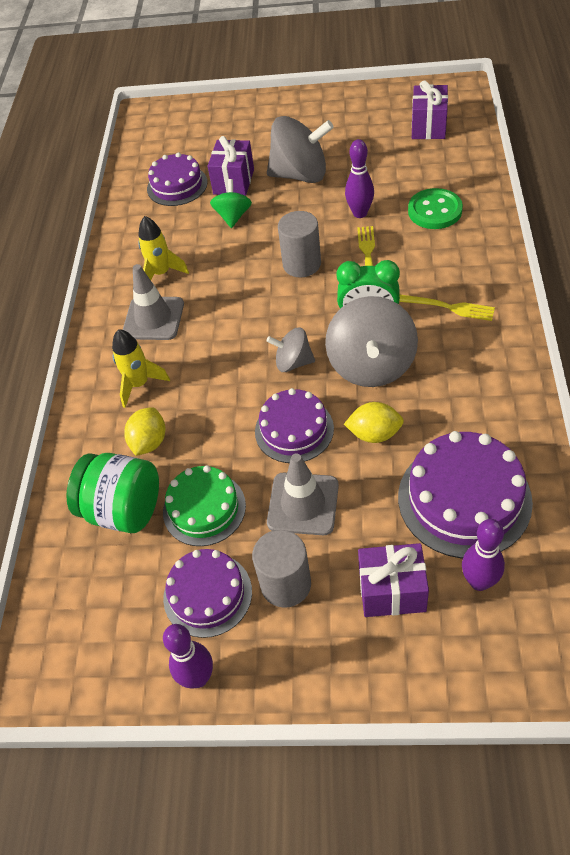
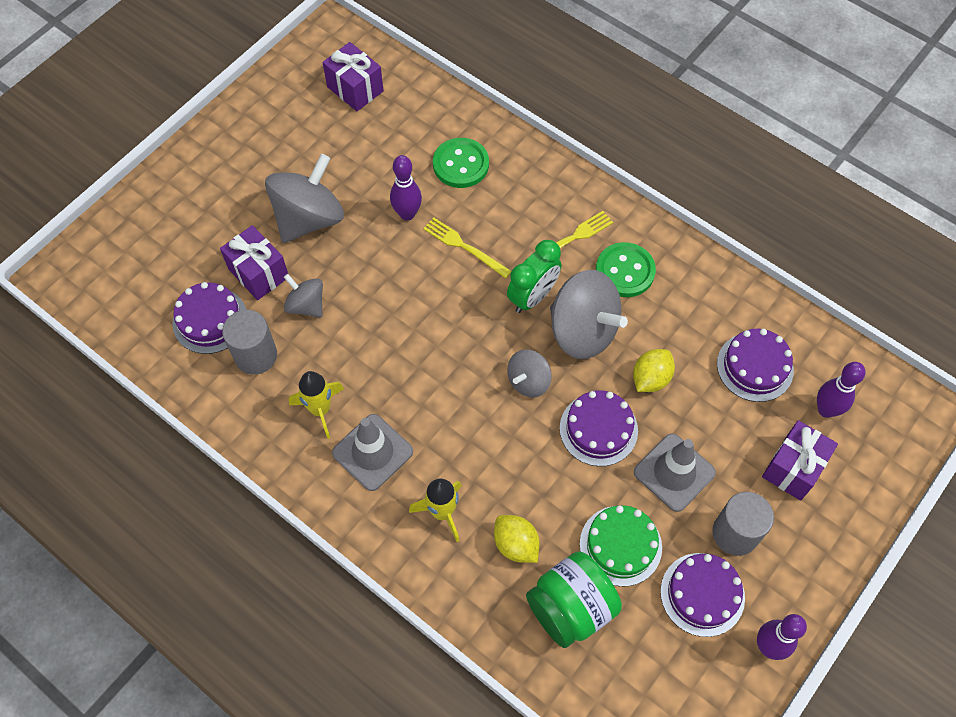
camera: 60 degrees left, 10 degrees up
(233, 216) = (306, 305): green spinning top -> grey spinning top
(302, 264) = (423, 297): grey cylinder -> grey cylinder (256, 355)
(455, 356) = (625, 271): none -> green button
(464, 499) = (755, 367): purple cake -> purple cake, size x0.65

